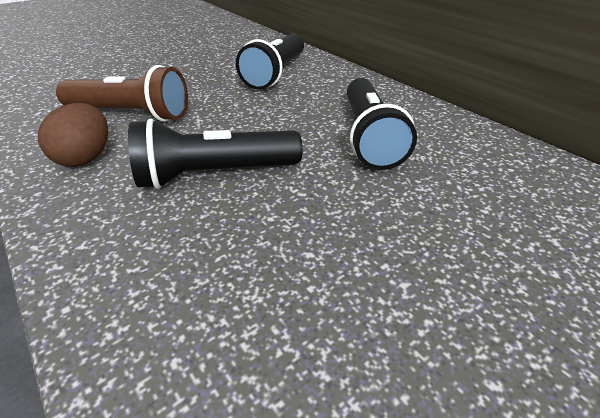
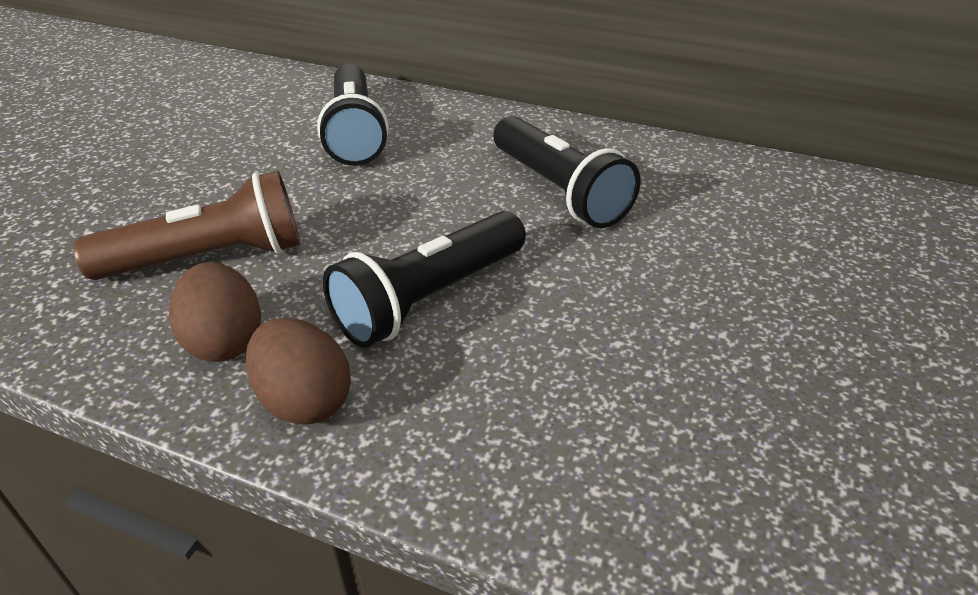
camera: 30 degrees left, 0 degrees up
(82, 206) = (304, 400): none -> brown egg

